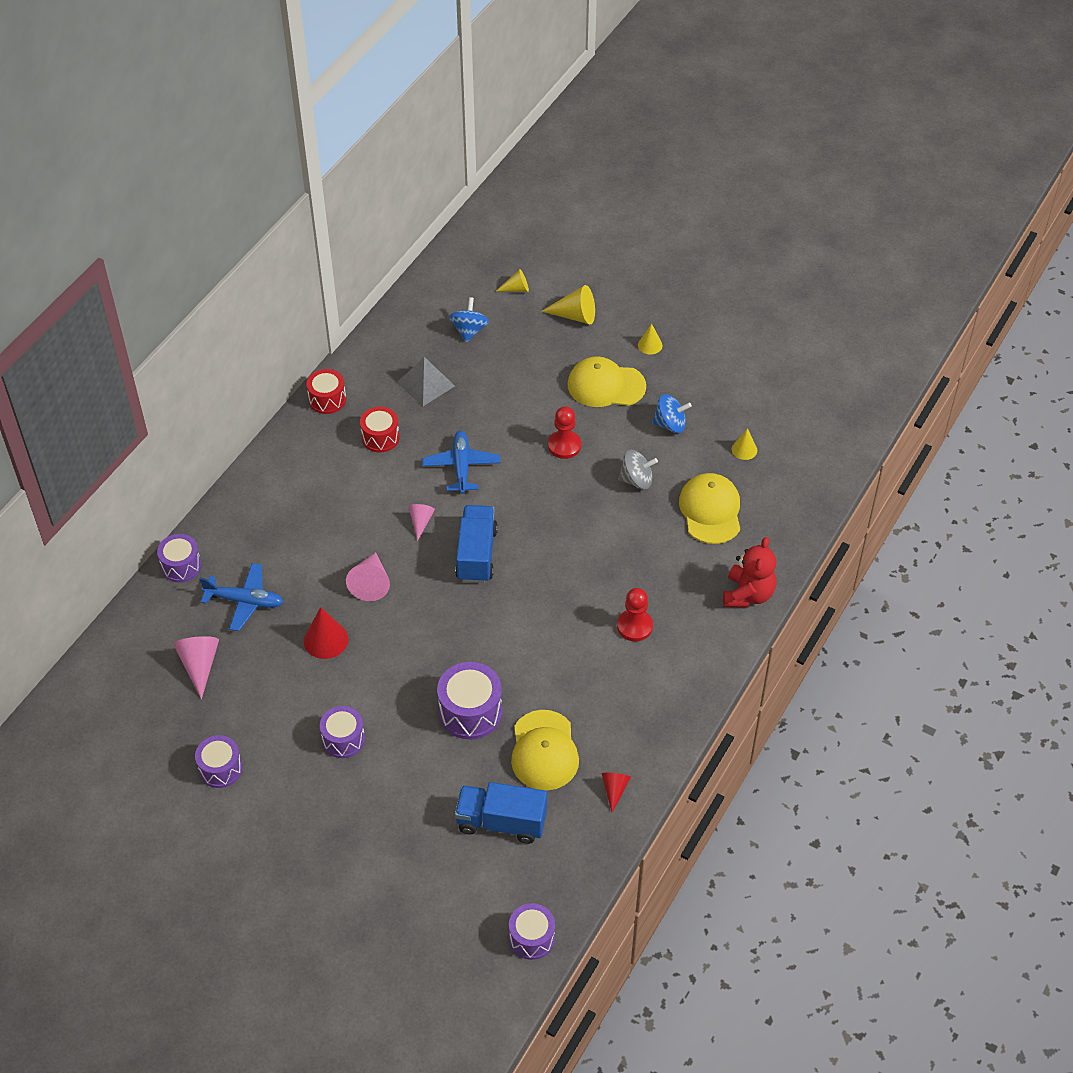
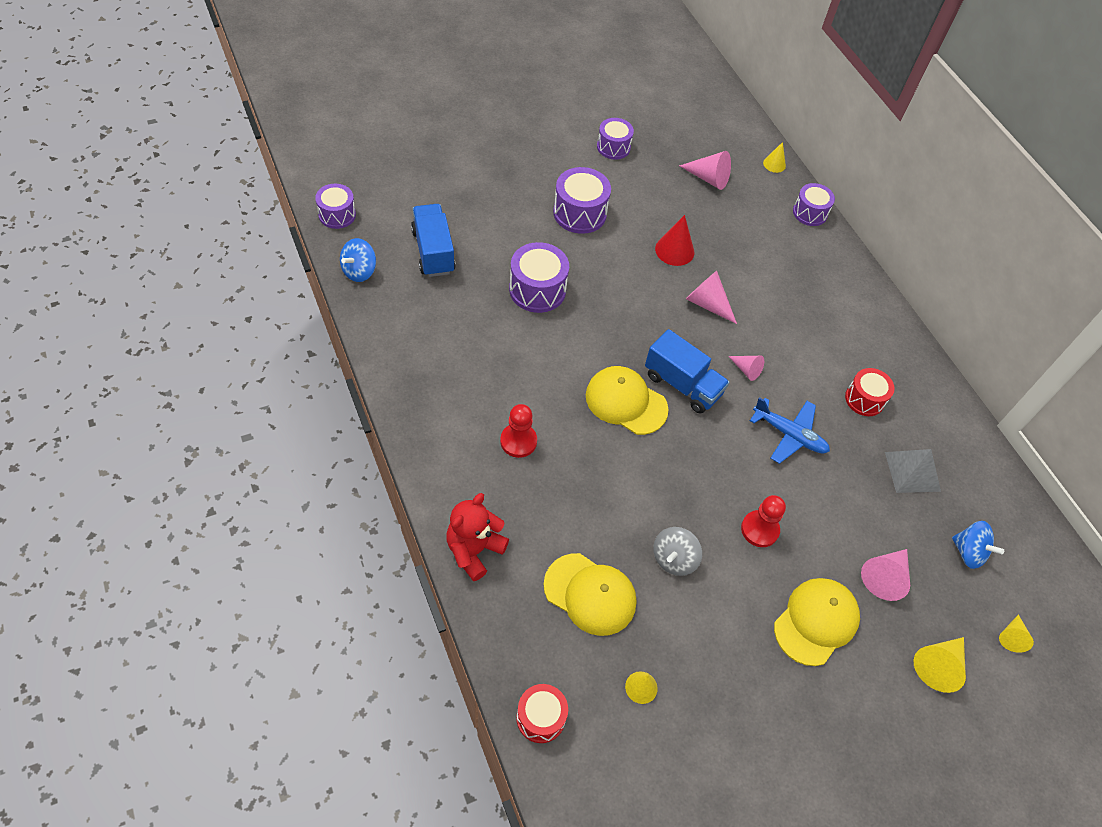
camera: 120 degrees right, 5 degrees up
(245, 601) = (748, 228): blue plane -> none
(327, 400) = (936, 389): red drum -> red drum (540, 718)
(343, 739) = (579, 213): purple drum -> purple drum, size x1.50
(501, 822) = (433, 251): blue truck -> blue truck turned 60 degrees counterclockwise
(534, 365) = (885, 577): none -> pink cone
(544, 751) = (464, 309): yellow cap -> yellow cap (626, 402)
(614, 790) = (391, 327): red cone -> none
(650, 345) = (850, 709): yellow cone -> yellow cone (774, 164)
(670, 424) = (723, 642): blue spinning top -> blue spinning top (359, 271)
(748, 594) = (474, 550): red teddy bear -> red teddy bear turned 75 degrees clockwise

